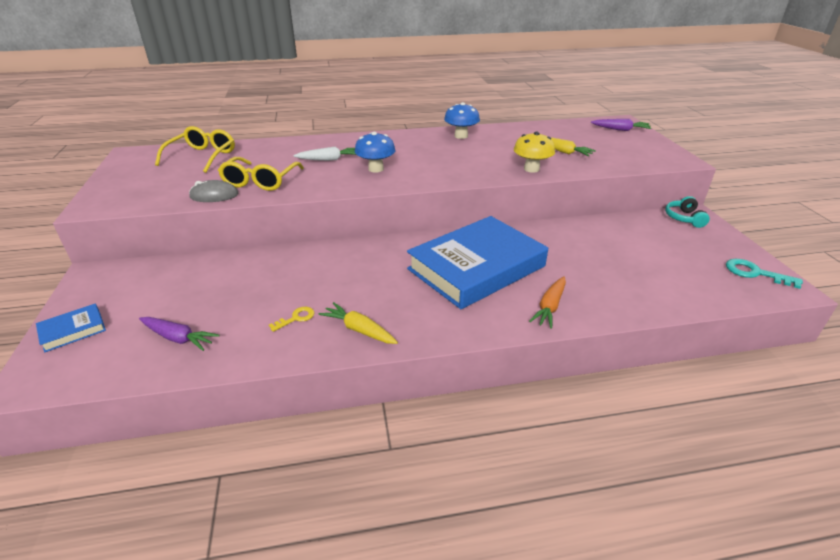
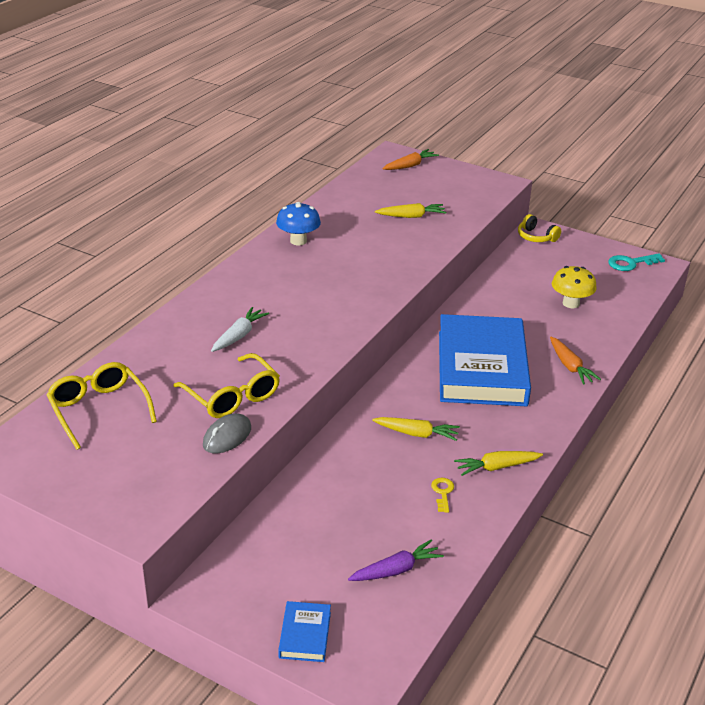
camera: 50 degrees left, 0 degrees up
(355, 276) = (417, 434): none -> yellow carrot
(376, 169) = (304, 321): blue mushroom -> none
(531, 169) = (421, 250): yellow mushroom -> yellow mushroom (571, 303)
(620, 130) = (410, 166): purple carrot -> orange carrot
(684, 218) = (536, 237): turquoise headphones -> yellow headphones

